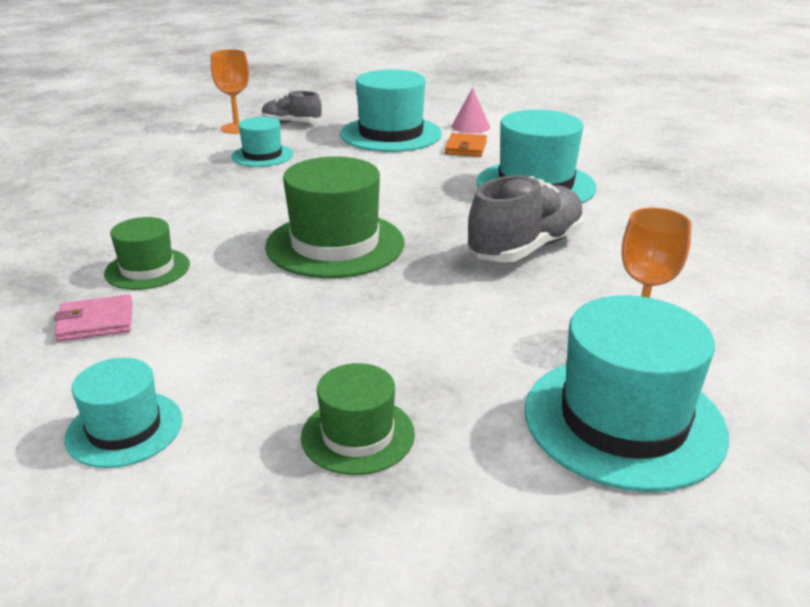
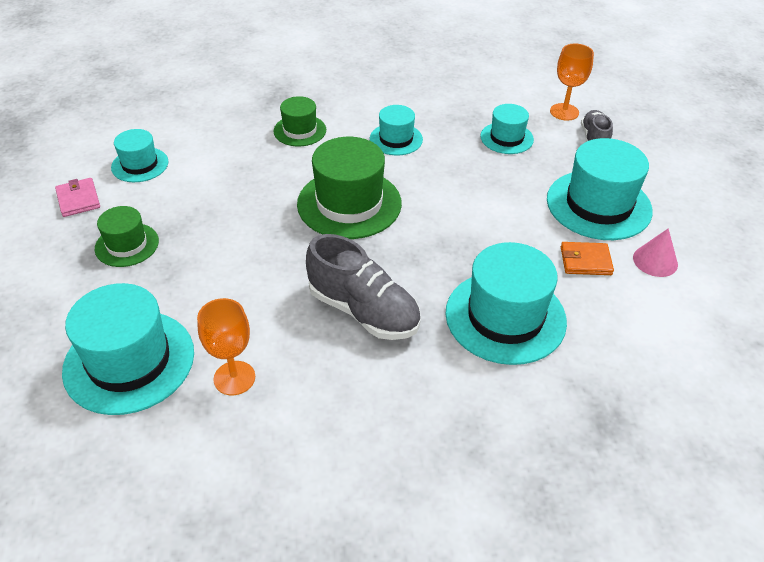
camera: 80 degrees right, 15 degrees up
(96, 322) = (236, 129): pink wallet -> pink wallet (78, 199)
(220, 208) = (396, 139): none -> turquoise hat

